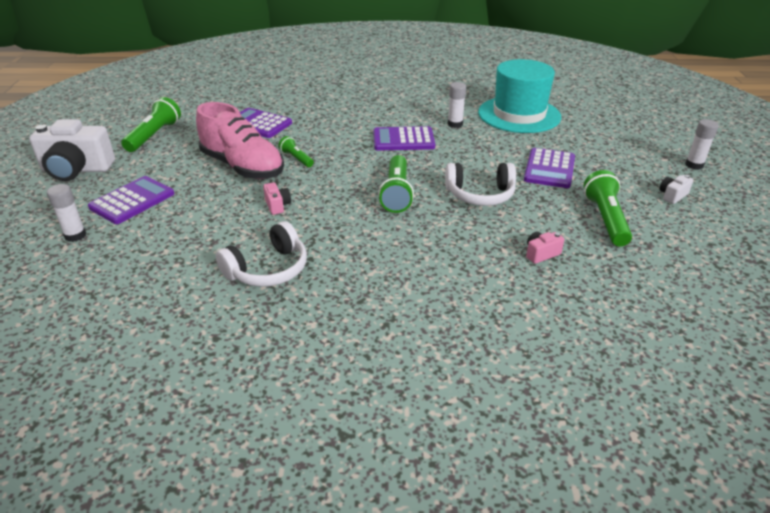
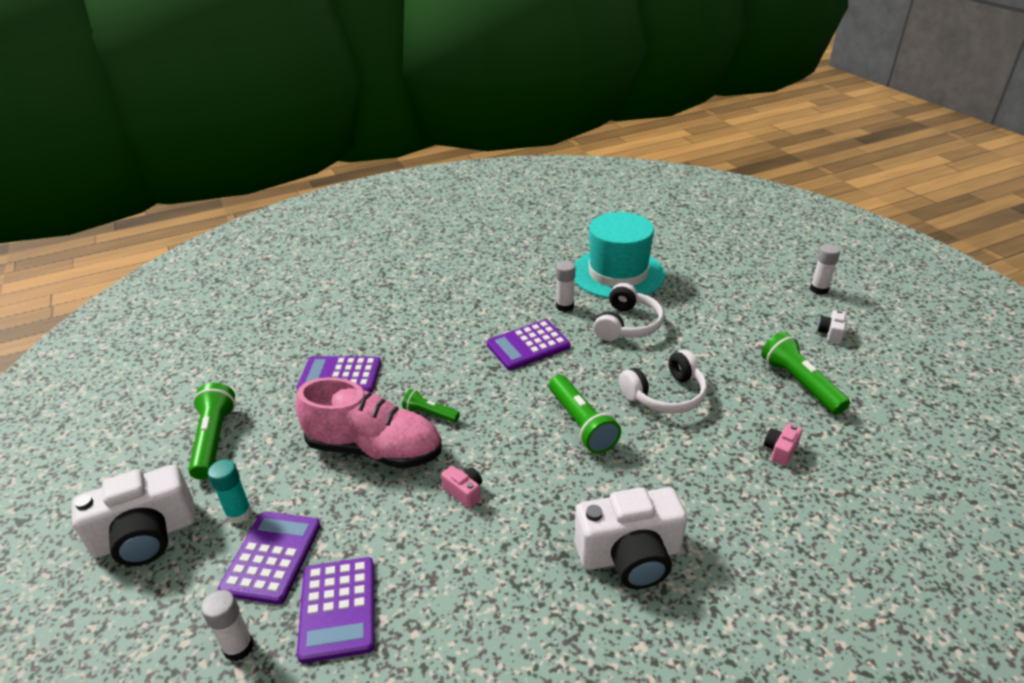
camera: 25 degrees left, 0 degrees up
(134, 174) = (239, 513): none -> turquoise glue stick
(268, 269) = (530, 591): white headphones -> white headphones (627, 325)
(355, 274) = (630, 556): none -> white camera
(549, 169) = (702, 337): purple calculator -> purple calculator (338, 609)

